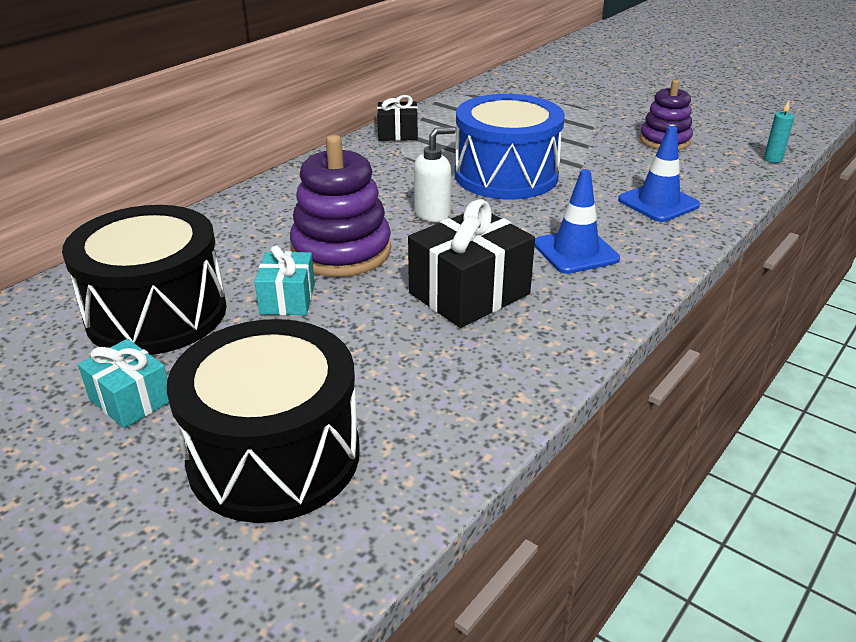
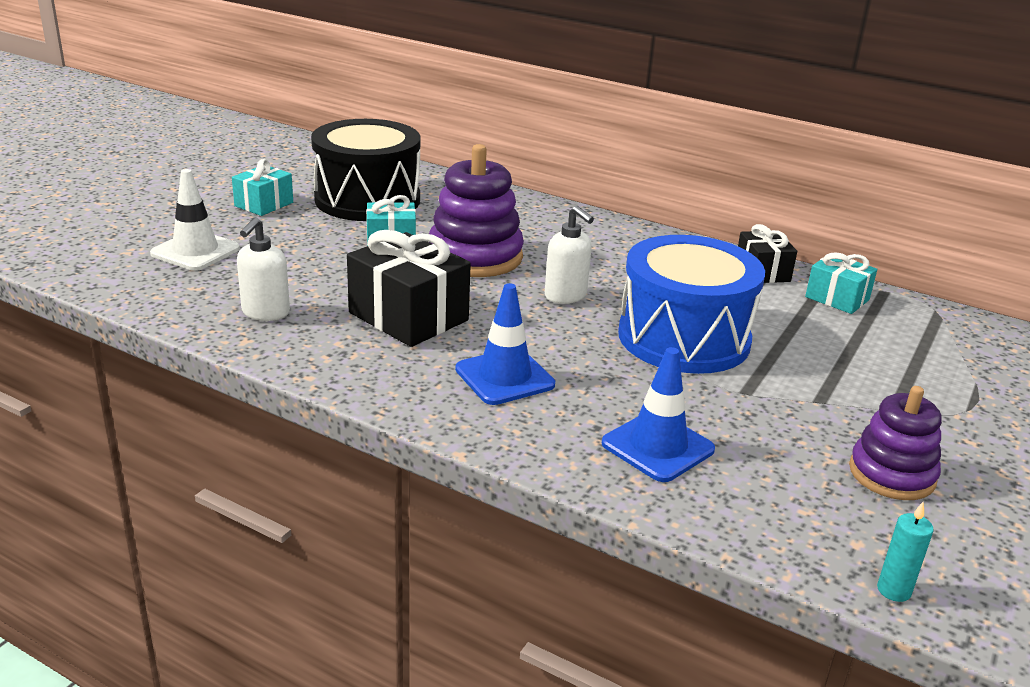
camera: 80 degrees right, 5 degrees down
(274, 456) = (195, 251): black drum -> white traffic cone
(445, 117) = (837, 298): none -> turquoise gift
(459, 385) = (265, 313): none -> white soap dispenser

